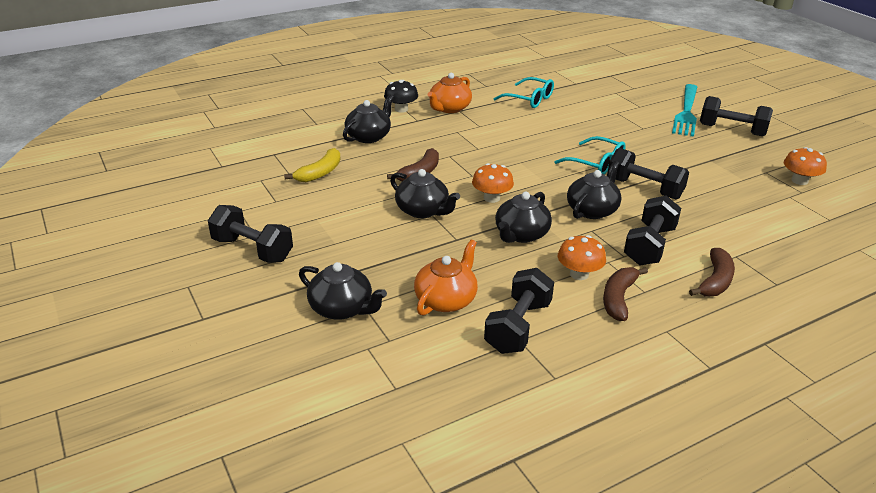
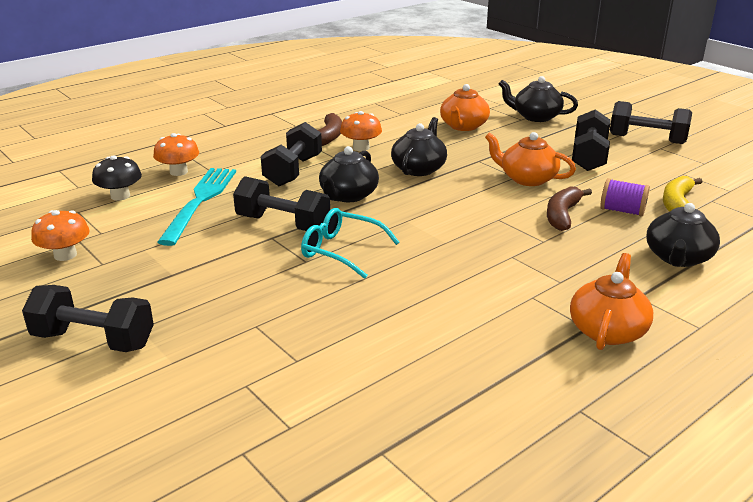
camera: 170 degrees right, 5 degrees down
(370, 171) = (622, 211): none -> purple spool
(401, 109) = (686, 317): black mushroom -> black mushroom (120, 196)
(423, 211) = (527, 179): black teapot -> orange teapot
(491, 198) = (462, 197): orange mushroom -> orange mushroom (178, 172)
(518, 327) = (404, 119): black dumbbell -> black dumbbell (589, 157)
(529, 99) = (472, 376): turquoise glasses -> none
(686, 112) = (154, 379): turquoise fork -> turquoise fork (200, 201)
(715, 281) = (242, 153): brown banana -> none

